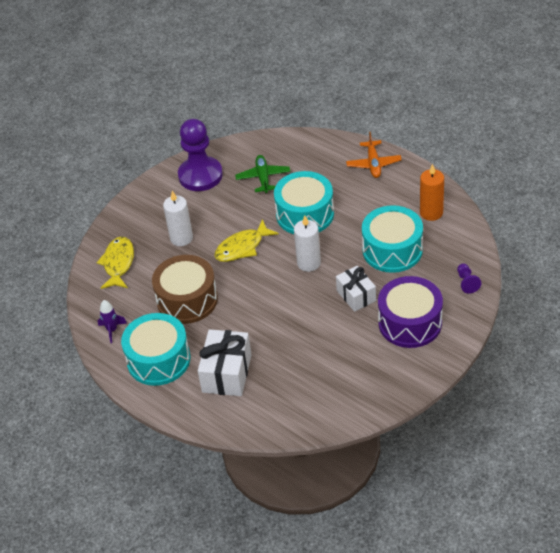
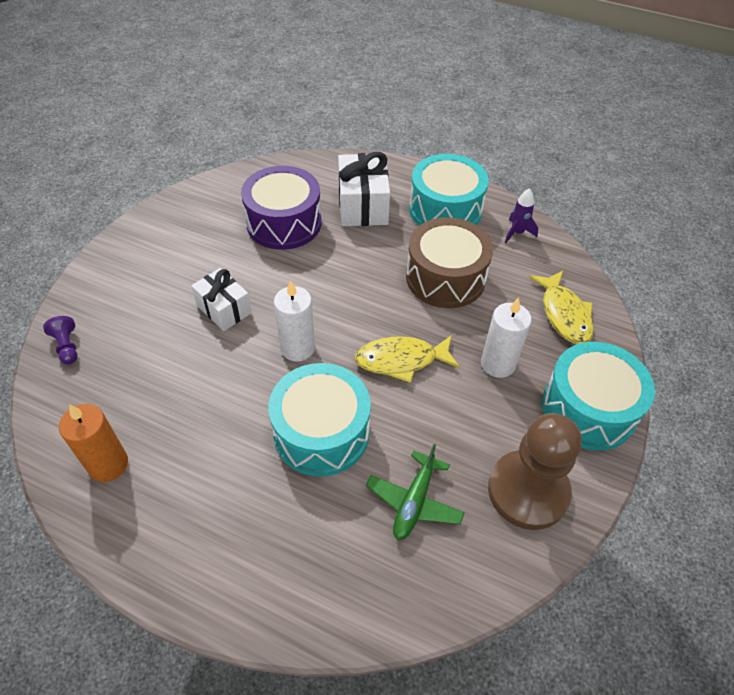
camera: 160 degrees right, 5 degrees up
(200, 175) = (528, 491): purple pawn -> brown pawn
(242, 247) = (401, 360): yellow fish -> yellow fish turned 135 degrees counterclockwise
(263, 178) = (414, 501): green plane -> green plane turned 45 degrees clockwise
(373, 164) = (213, 568): orange plane -> none
(392, 250) = (175, 385): turquoise drum -> turquoise drum (588, 409)
(410, 323) = (151, 283): purple drum -> purple drum (284, 223)

